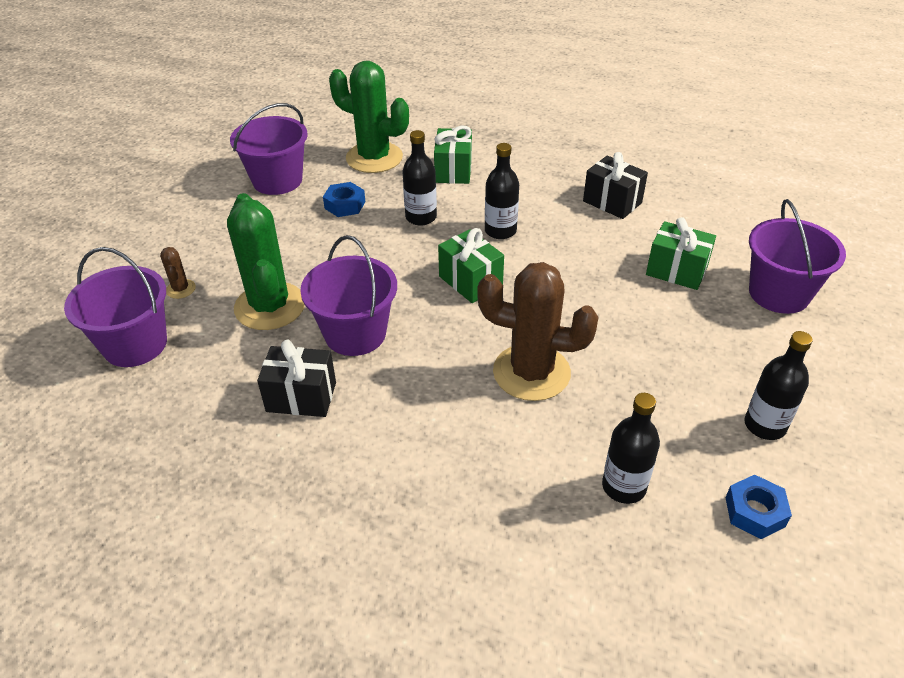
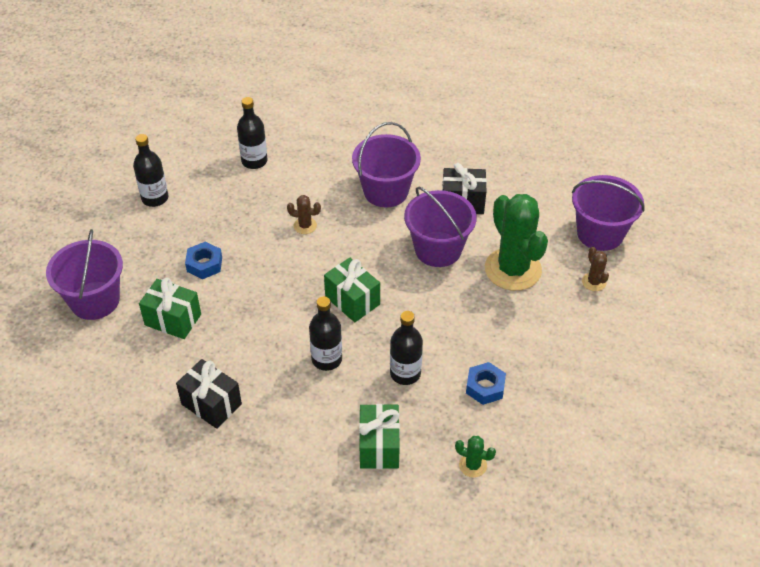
camera: 175 degrees right, 5 degrees up
(277, 180) = (569, 421): purple bucket -> purple bucket (386, 191)
(374, 158) = (473, 465): green cactus -> green cactus, size x0.42
(531, 372) = (305, 226): brown cactus -> brown cactus, size x0.42
(755, 512) = (182, 152): blue nut -> blue nut (204, 264)

